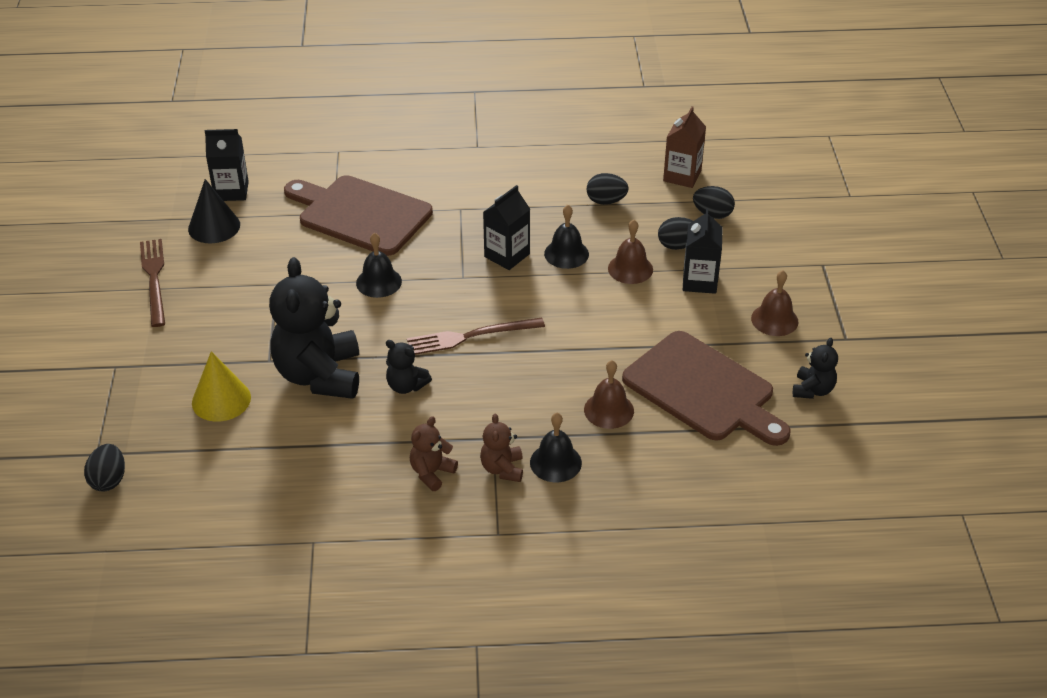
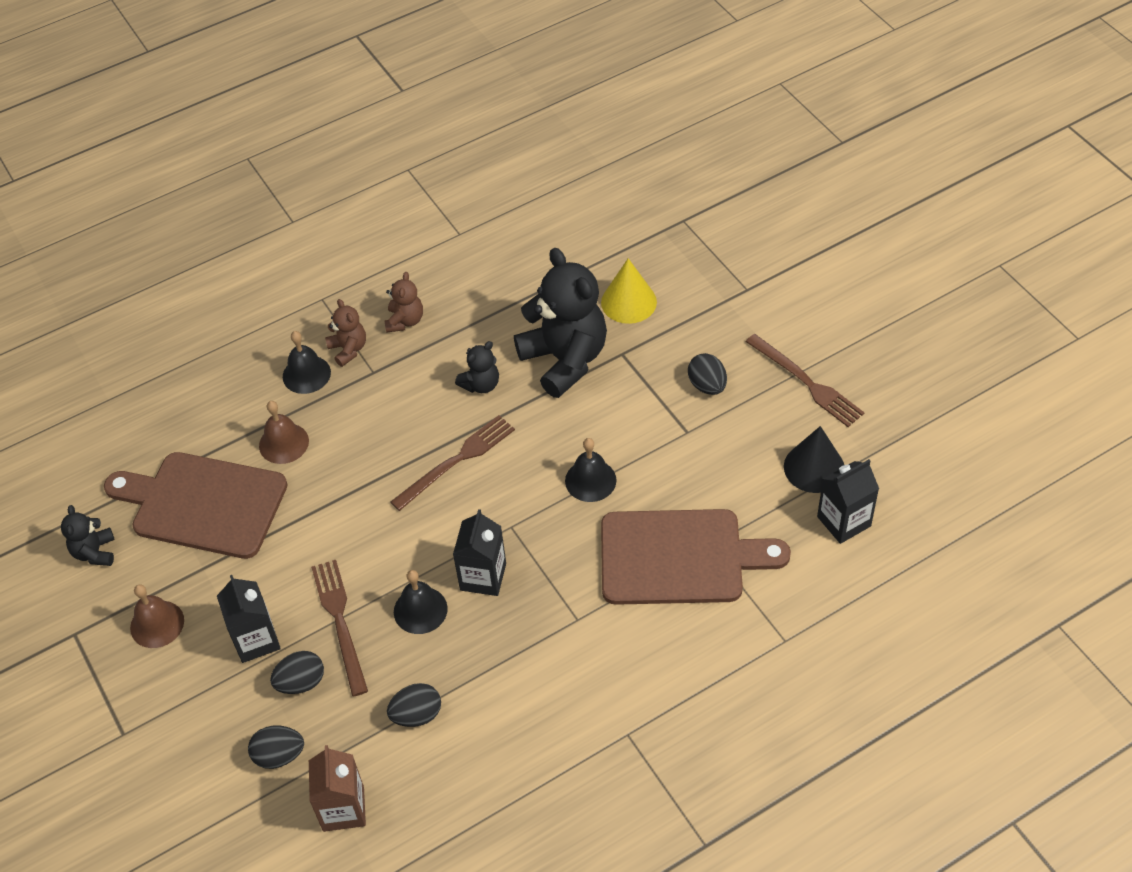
camera: 155 degrees right, 10 degrees up
(109, 480) = (652, 207): black egg -> black egg (707, 385)
(406, 386) = (481, 384): black teddy bear -> black teddy bear turned 135 degrees clockwise
(630, 269) = (340, 622): brown bell -> brown fork

